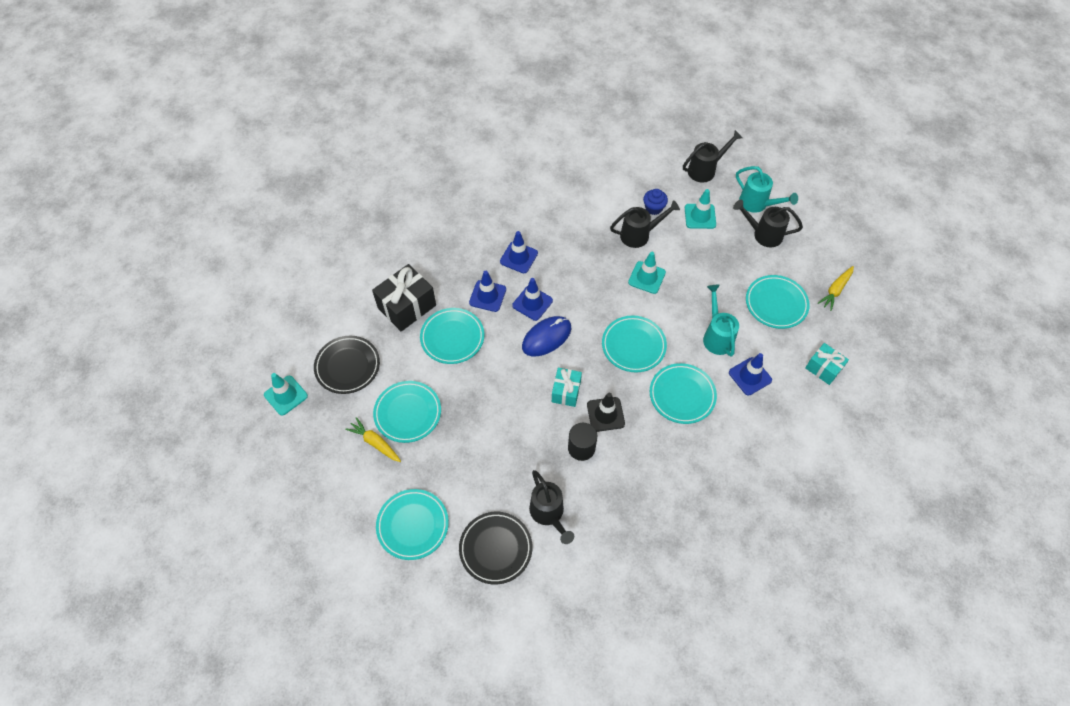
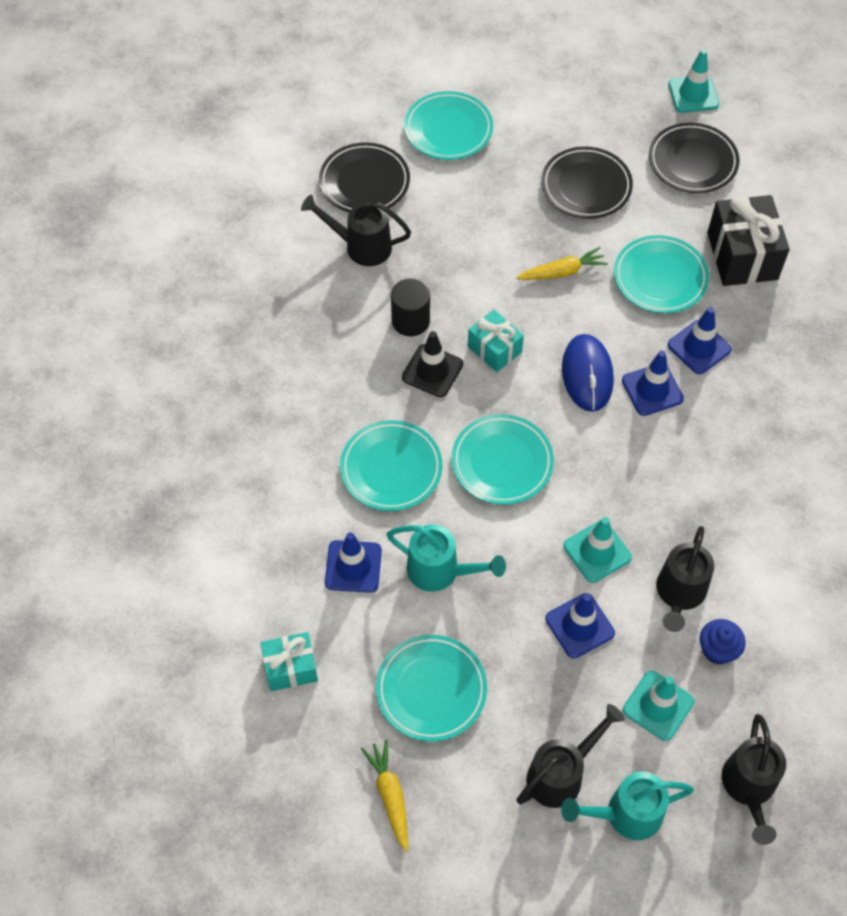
camera: 125 degrees right, 0 degrees up
(375, 443) = (571, 142): yellow carrot -> yellow carrot (562, 272)
(408, 413) = (586, 186): turquoise plate -> black plate
(518, 257) = (740, 417): blue traffic cone -> blue traffic cone (579, 626)

